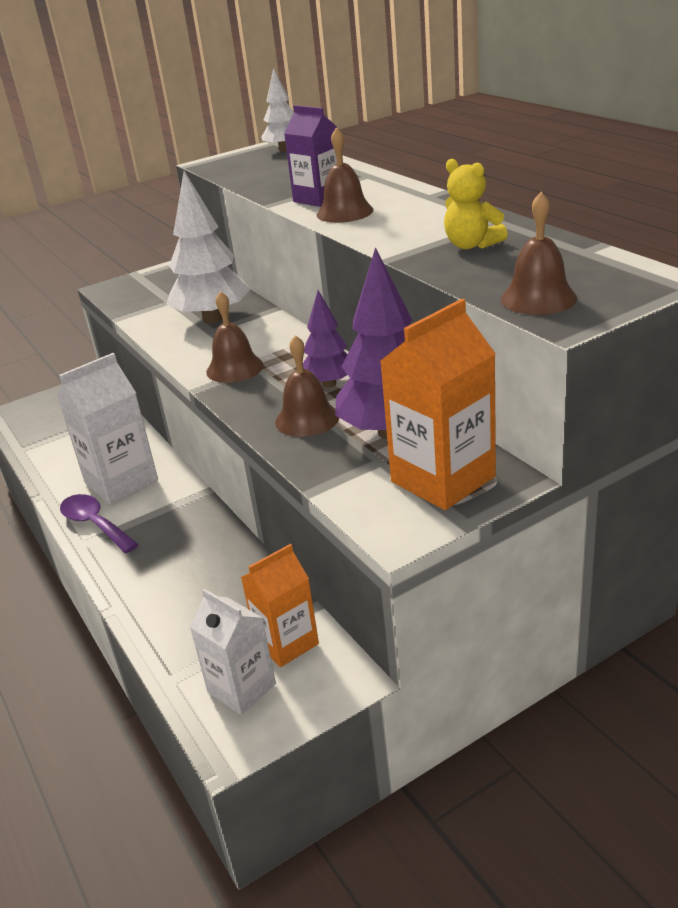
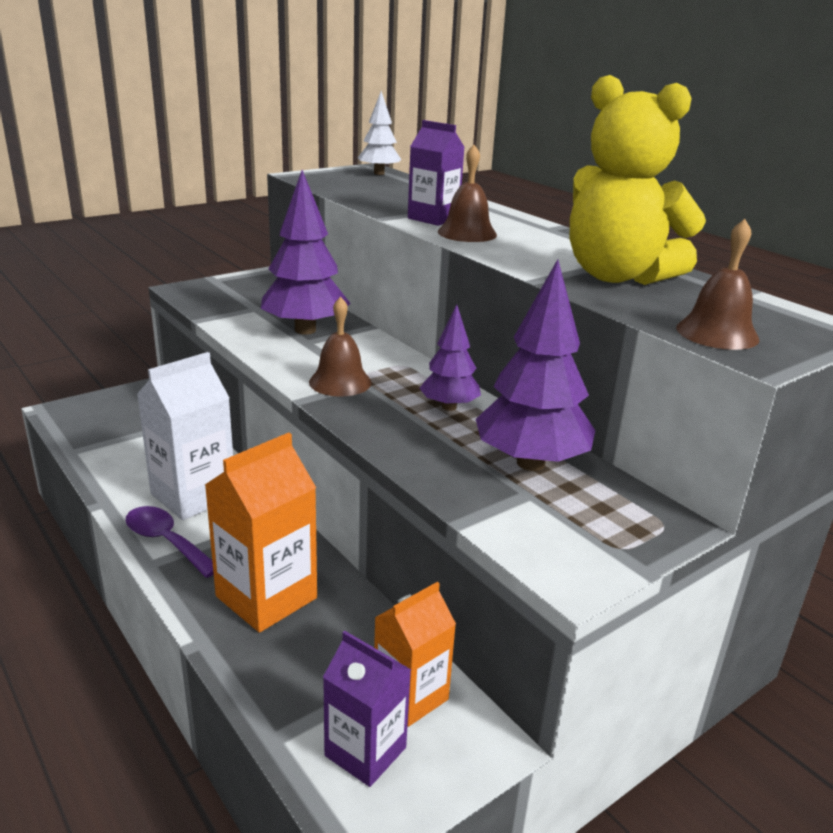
camera: 10 degrees left, 5 degrees down
(213, 319) = (305, 330): white tree -> purple tree
(241, 688) = (365, 751): white carton -> purple carton
(307, 419) = (434, 442): brown bell -> none
(443, 479) = (604, 519): orange carton -> orange carton (266, 597)
(471, 245) = (617, 276): yellow teddy bear -> yellow teddy bear, size x2.05

